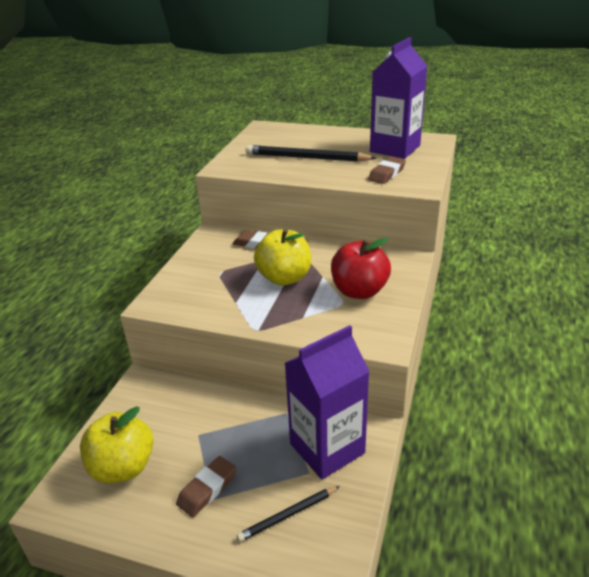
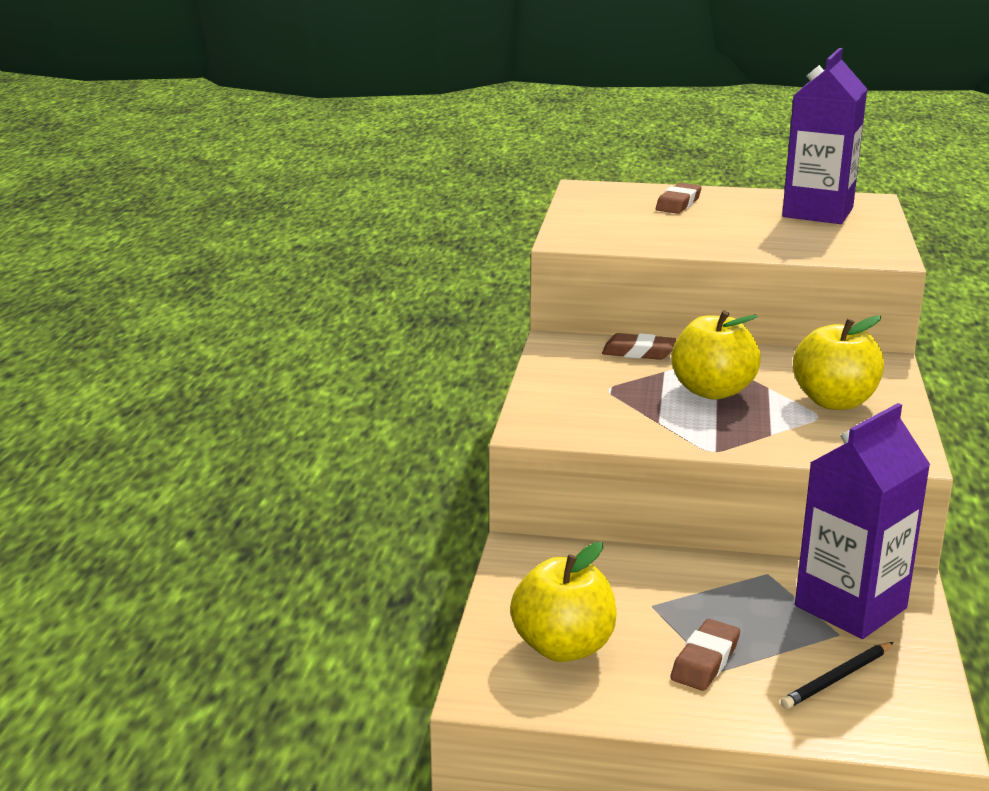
camera: 10 degrees left, 10 degrees down
(306, 158) = (691, 226): black pencil -> none
(359, 291) = (834, 402): red apple -> yellow apple
(387, 174) = (828, 243): brown eraser -> brown eraser (678, 204)

